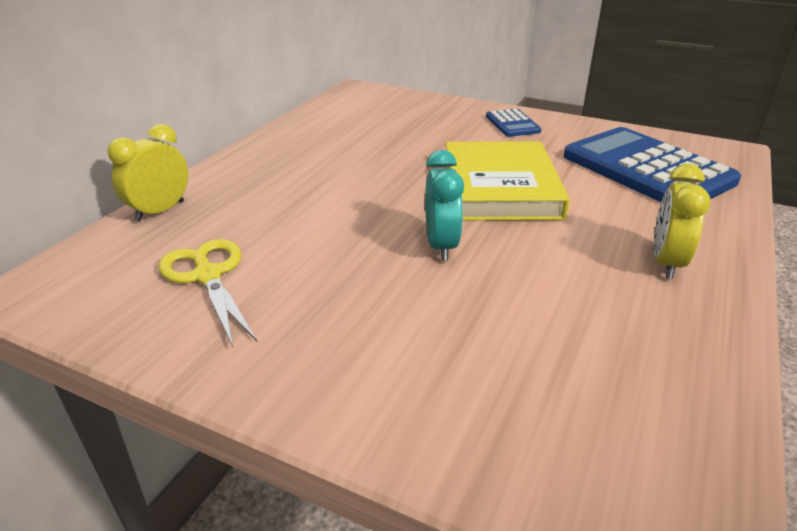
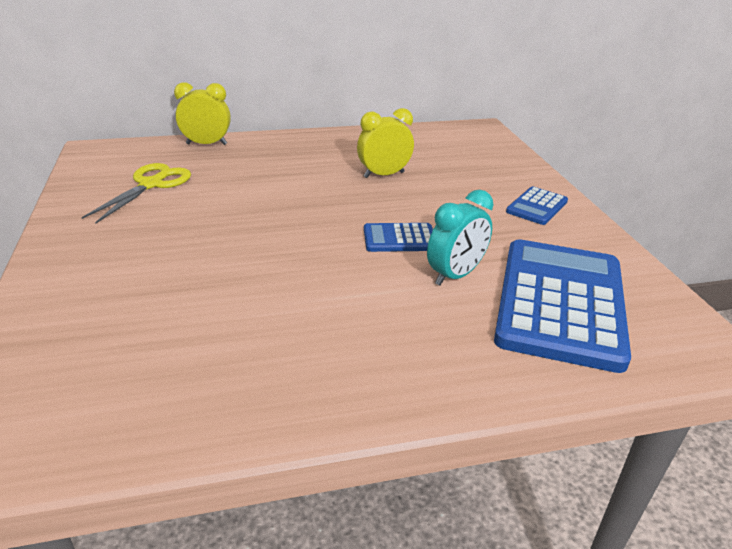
camera: 50 degrees right, 0 degrees up
(441, 246) = (272, 244): turquoise clock -> turquoise clock (455, 275)
(500, 188) = (399, 239): yellow book -> blue calculator
(666, 262) = (372, 359): yellow clock -> yellow clock (384, 175)

